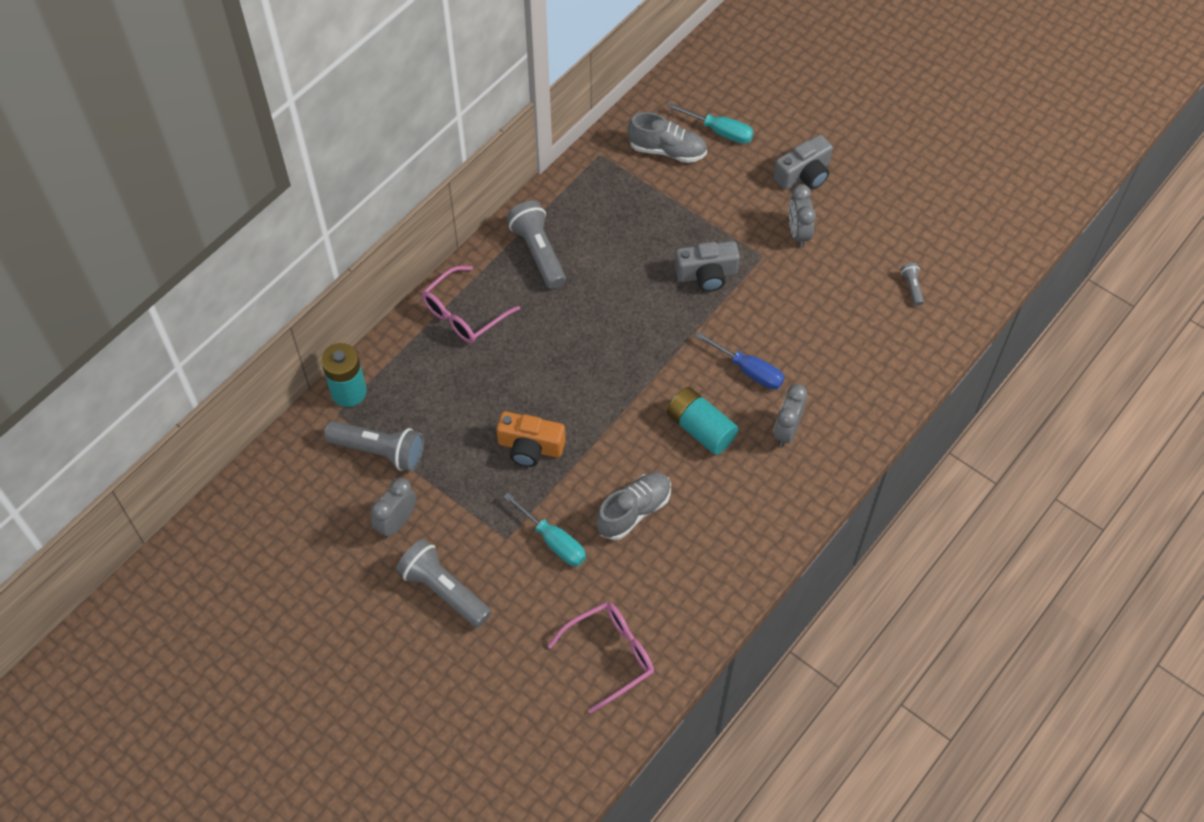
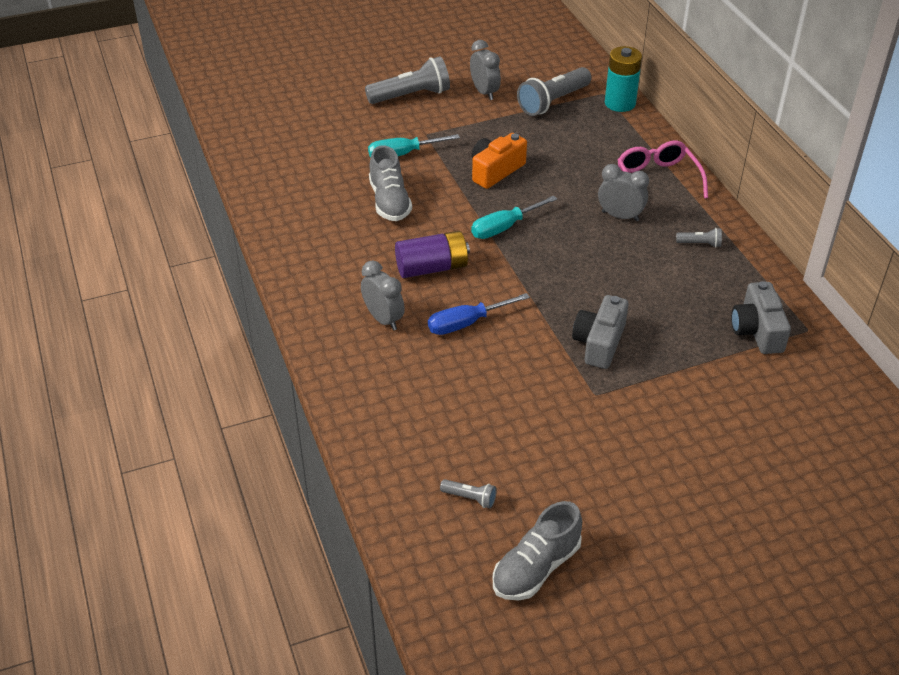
camera: 120 degrees right, 15 degrees down
(538, 252) = (700, 244): grey flashlight -> grey flashlight, size x0.47
(610, 655) = (287, 148): pink glasses -> none
(667, 150) = (788, 383): grey shoe -> grey shoe (536, 568)
(700, 429) = (432, 267): turquoise battery -> purple battery
(720, 132) = (795, 439): turquoise screwdriver -> turquoise screwdriver (503, 228)
(798, 233) = (607, 437): grey clock -> grey clock (620, 216)
(804, 175) = (689, 483): grey camera -> grey camera (757, 330)

